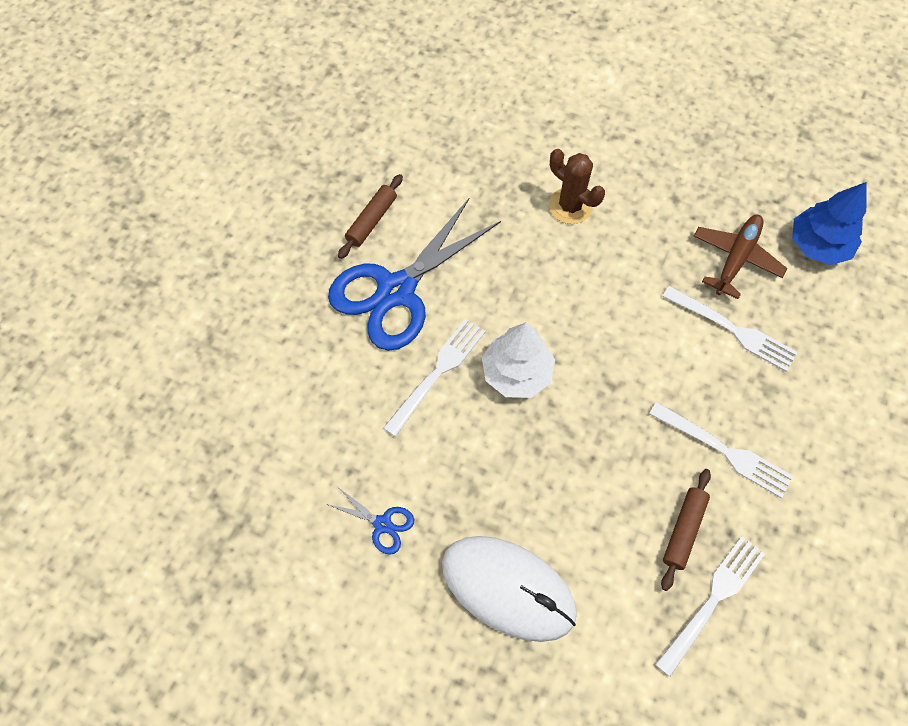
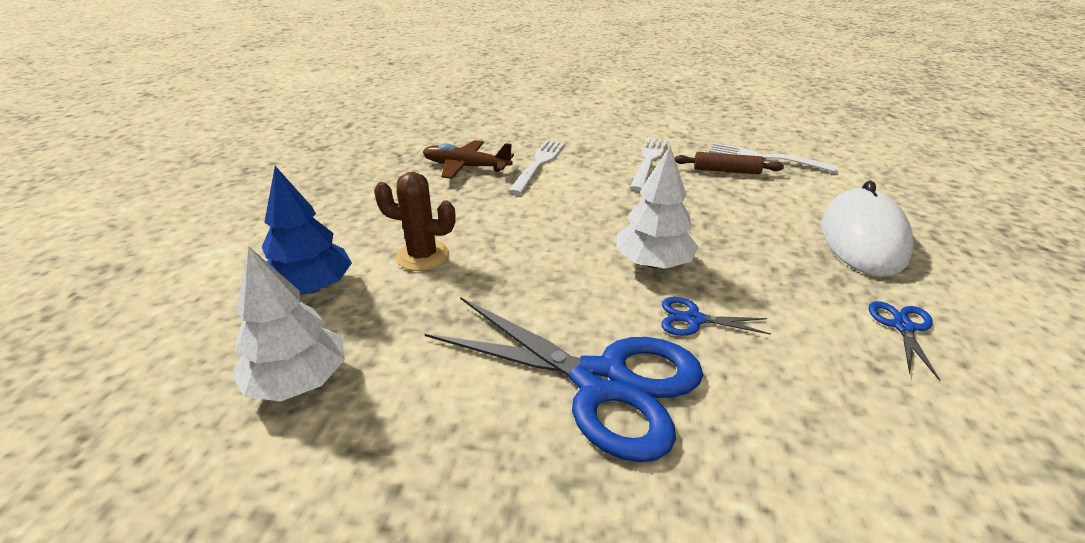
camera: 105 degrees left, 30 degrees down
(372, 220) = (486, 443): brown rolling pin -> none
(437, 372) = (693, 319): white fork -> blue scissors
(450, 134) = (298, 381): none -> white tree
(570, 206) = (422, 256): brown cactus -> brown cactus turned 75 degrees clockwise
(818, 245) = (442, 138): blue tree -> blue tree (312, 288)

